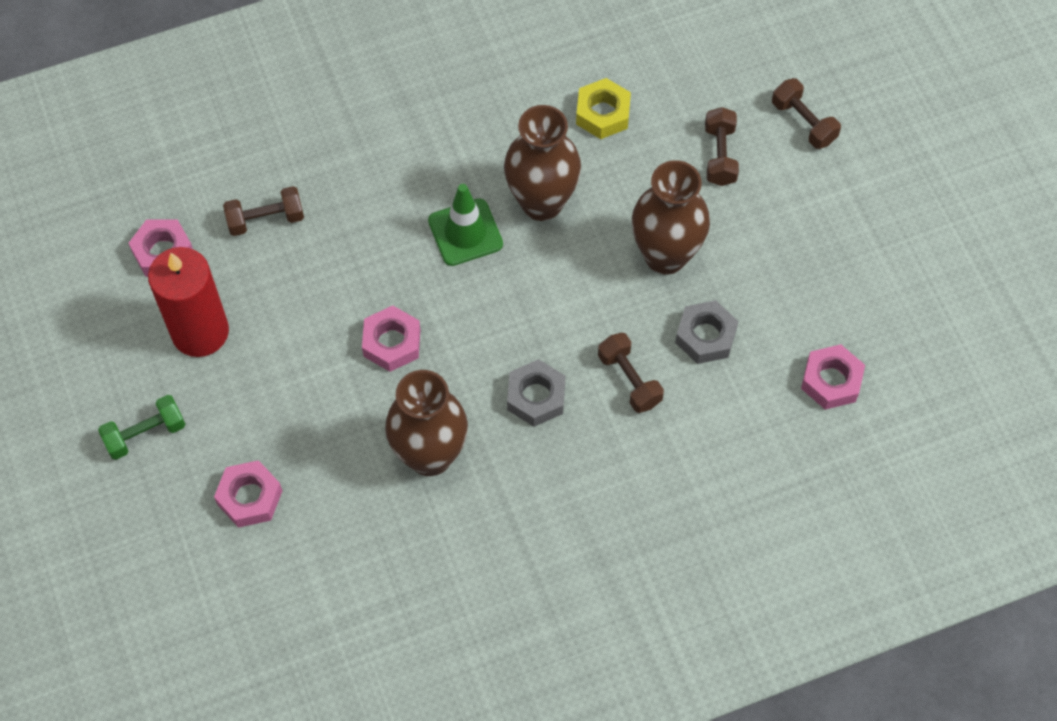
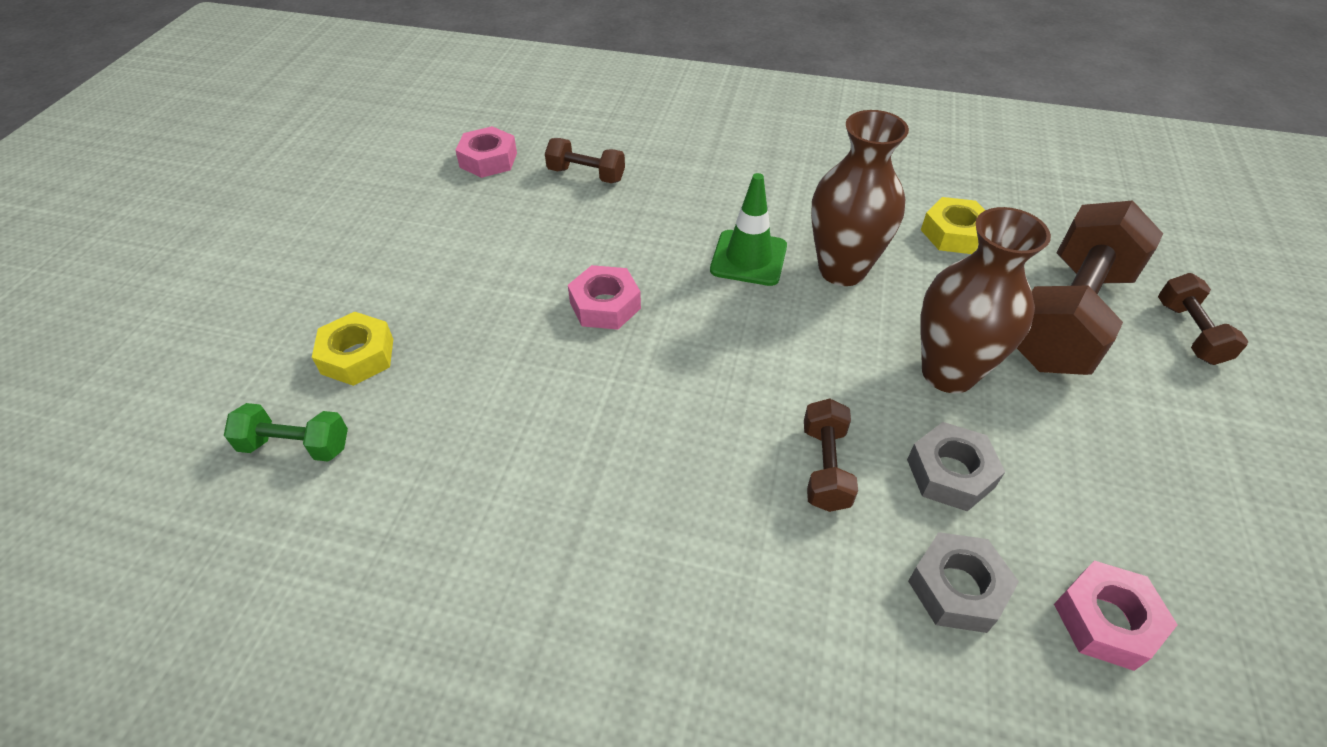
camera: 35 degrees right, 15 degrees down
(145, 434) = (337, 263): green dumbbell -> green dumbbell (296, 446)
(200, 332) = (458, 219): red candle -> none
(250, 497) = (357, 356): pink nut -> yellow nut
(430, 456) = (550, 417): brown vase -> none
(536, 397) = (706, 426): grey nut -> grey nut (957, 588)
(720, 155) = (1067, 317): brown dumbbell -> brown dumbbell, size x2.15

